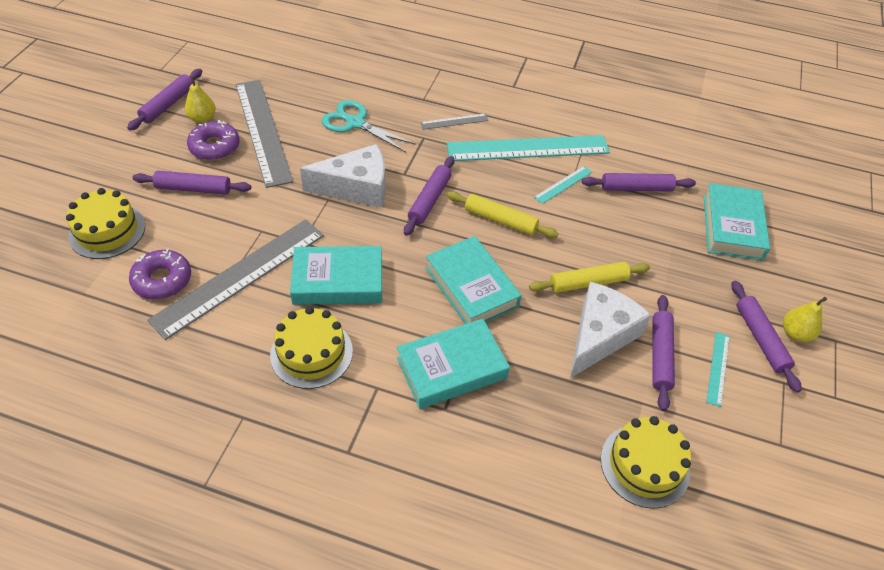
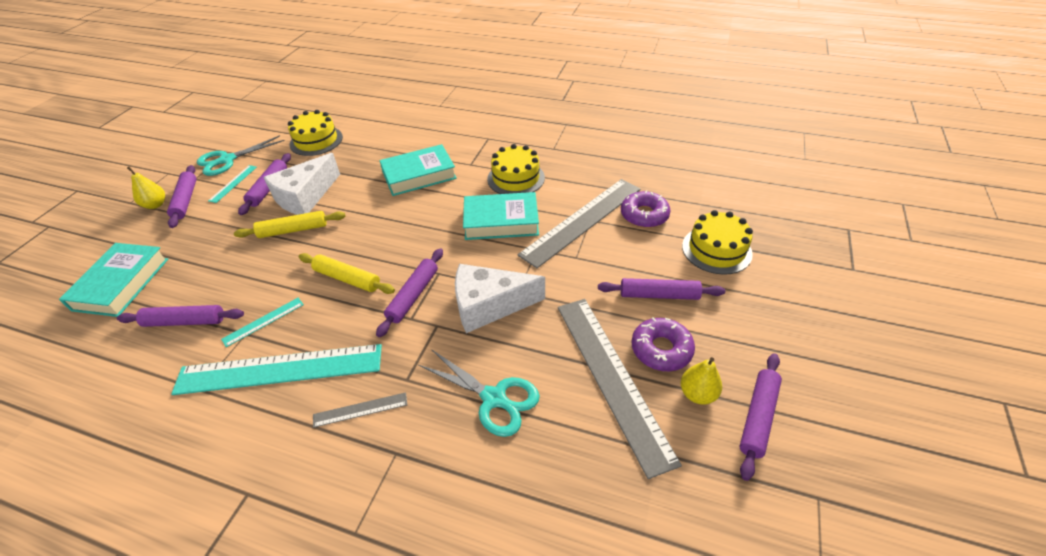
camera: 175 degrees left, 5 degrees down
(471, 287) = (392, 222): turquoise book -> none
(765, 422) = (227, 160): none -> turquoise scissors

